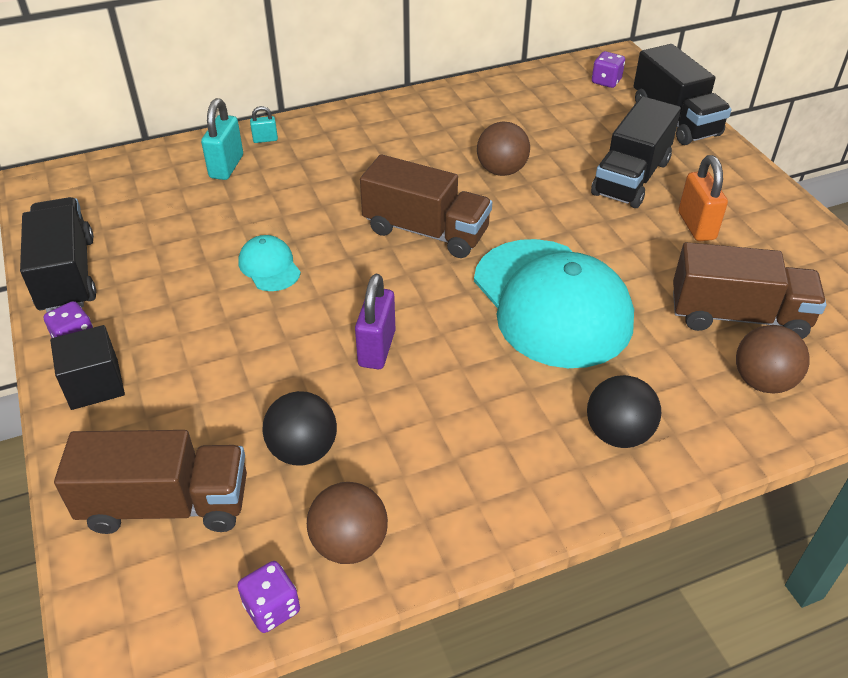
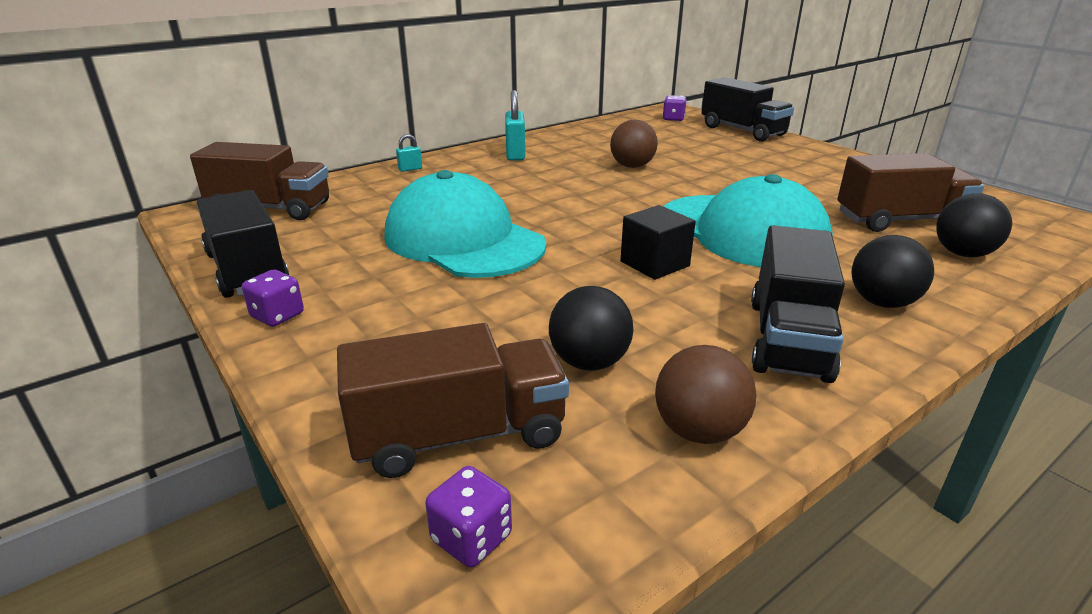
camera: 15 degrees left, 15 degrees down
(95, 384) = (317, 346): black cube -> black cube (654, 264)
(226, 167) = (382, 187): turquoise padlock -> turquoise padlock (515, 155)
(269, 266) = (463, 240): turquoise cap -> turquoise cap, size x2.35
(272, 608) = (654, 511): purple dice -> purple dice (471, 538)
(377, 348) = (608, 279): purple padlock -> none
(426, 231) = (595, 204): brown truck -> brown truck (270, 208)
(631, 178) = (739, 160): black truck -> black truck (788, 339)
(696, 226) = (814, 178): orange padlock -> none
(762, 381) = (962, 254): brown ball -> black ball

